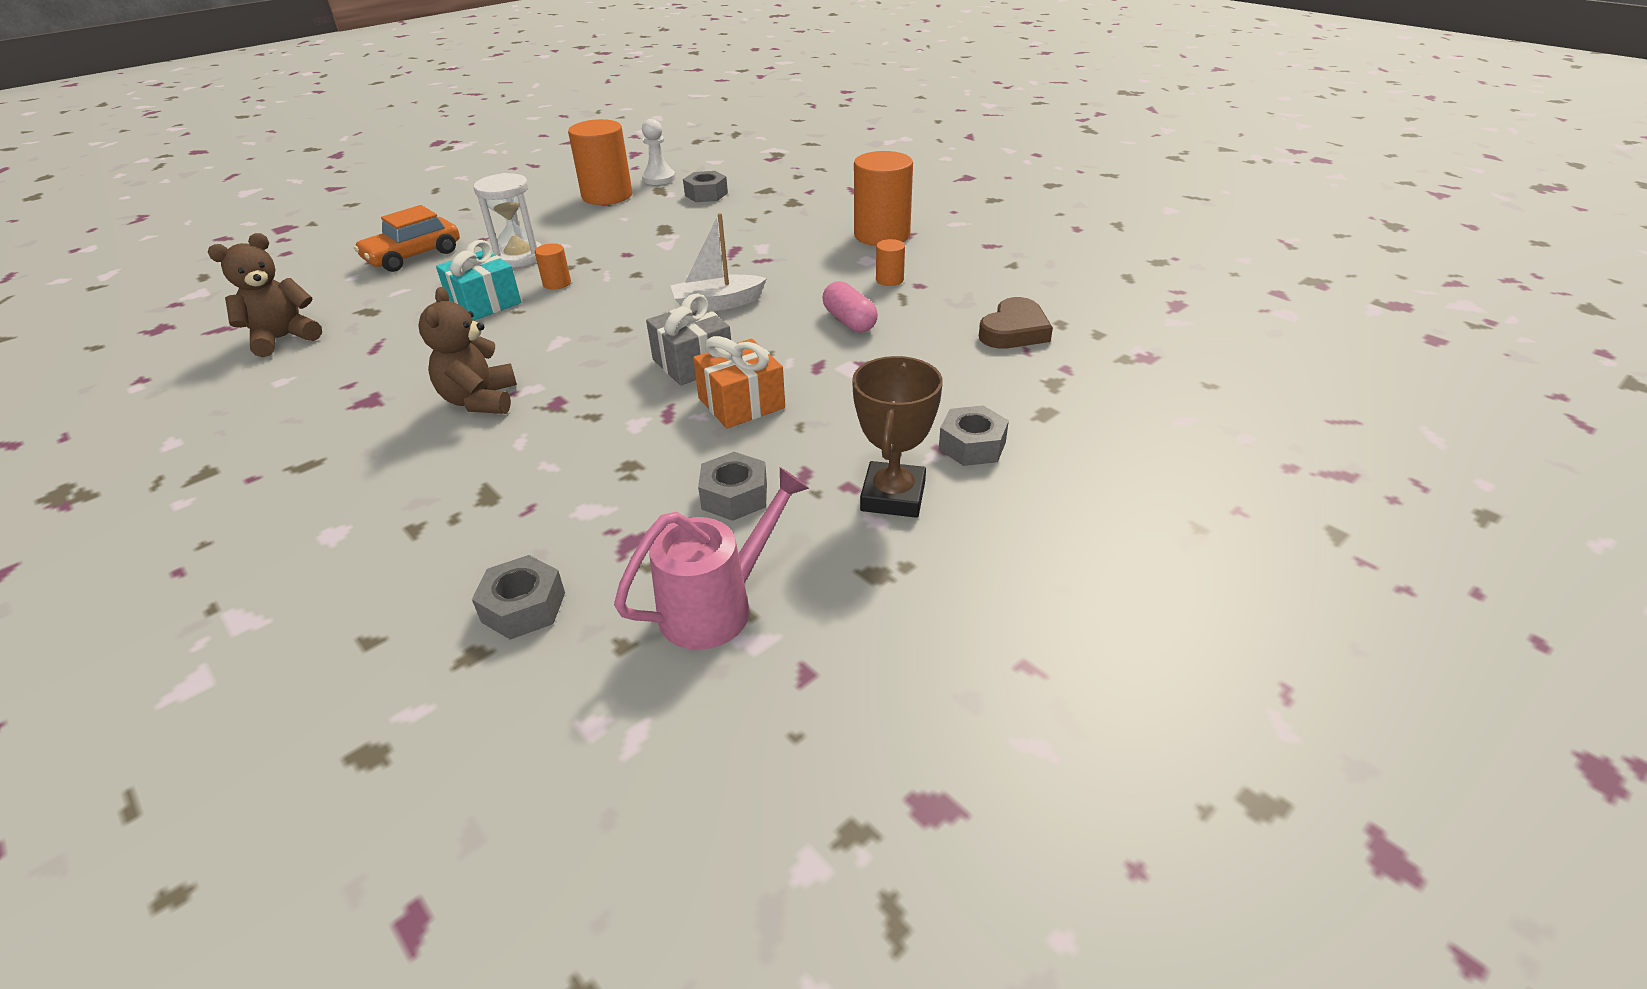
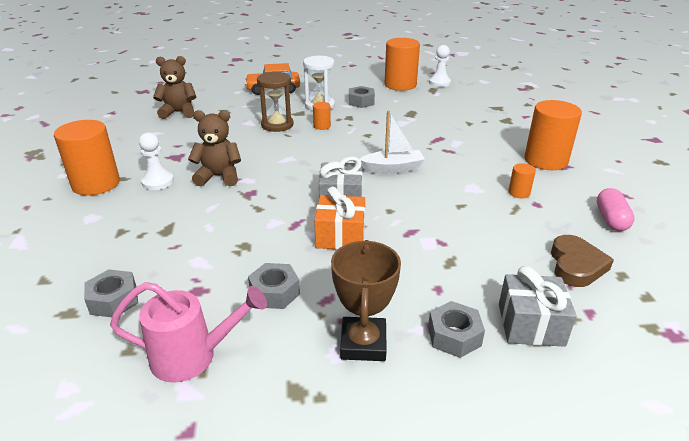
camera: 35 degrees right, 5 degrees down
(272, 488) = (96, 184): none -> orange cylinder
(385, 444) = (158, 182): none -> white pawn
(480, 400) = (219, 177): brown teddy bear -> brown teddy bear turned 60 degrees clockwise
(484, 303) = (277, 125): turquoise gift -> brown hourglass
(706, 194) = (457, 100): grey nut -> grey nut (361, 102)
(717, 304) = (392, 169): white boat -> white boat turned 150 degrees clockwise
(849, 321) = (462, 211): pink capsule -> pink capsule (611, 219)
(893, 496) = (363, 343): brown trophy -> brown trophy turned 45 degrees counterclockwise
(1014, 331) = (576, 265): brown heart -> brown heart turned 60 degrees counterclockwise
(1028, 402) = (530, 324): none -> grey gift

